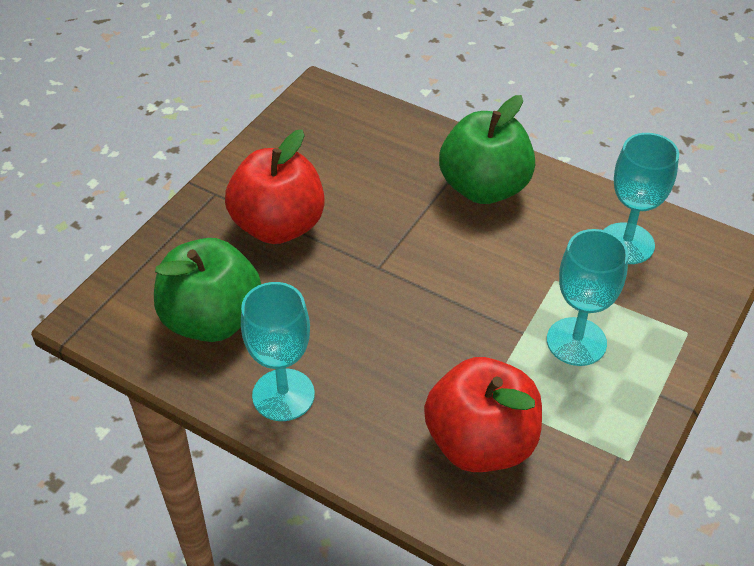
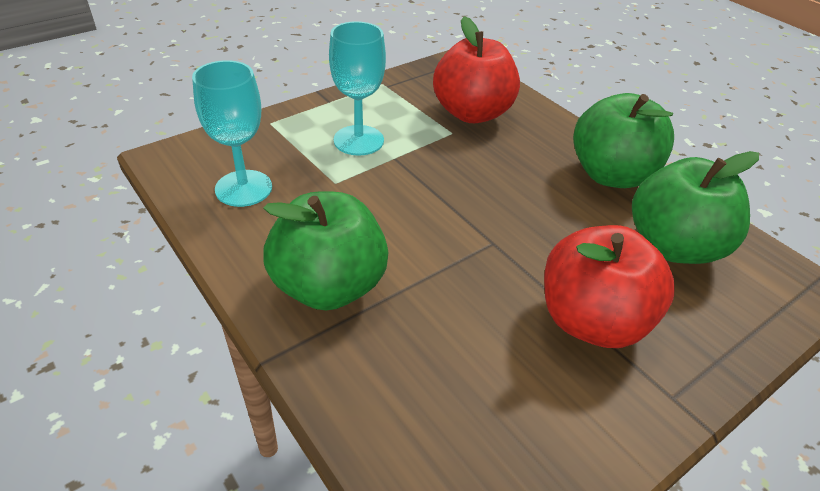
camera: 160 degrees left, 5 degrees down
(283, 395) = (611, 175): turquoise goblet -> green apple

